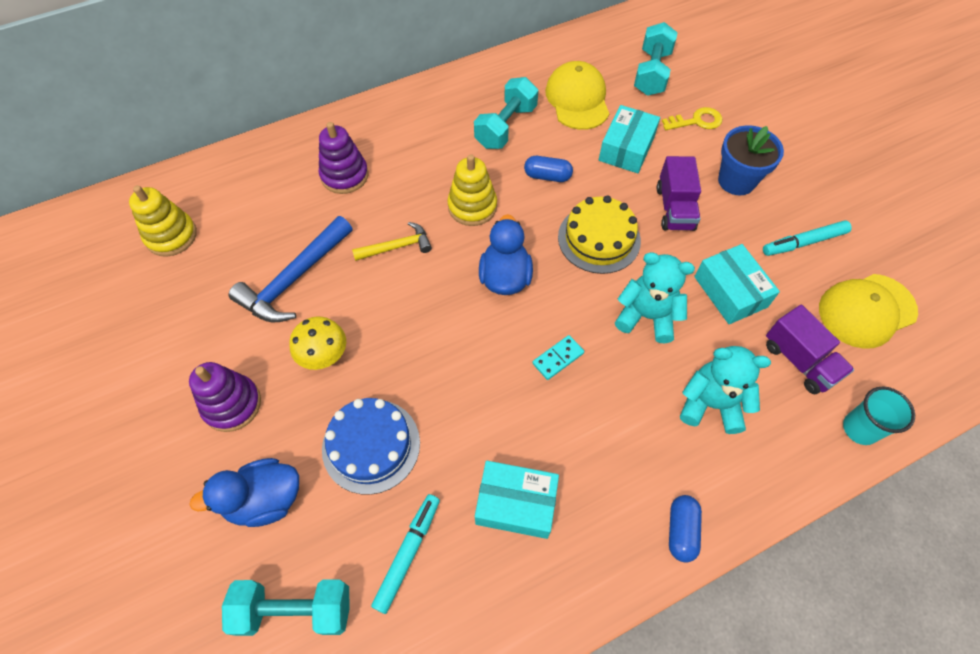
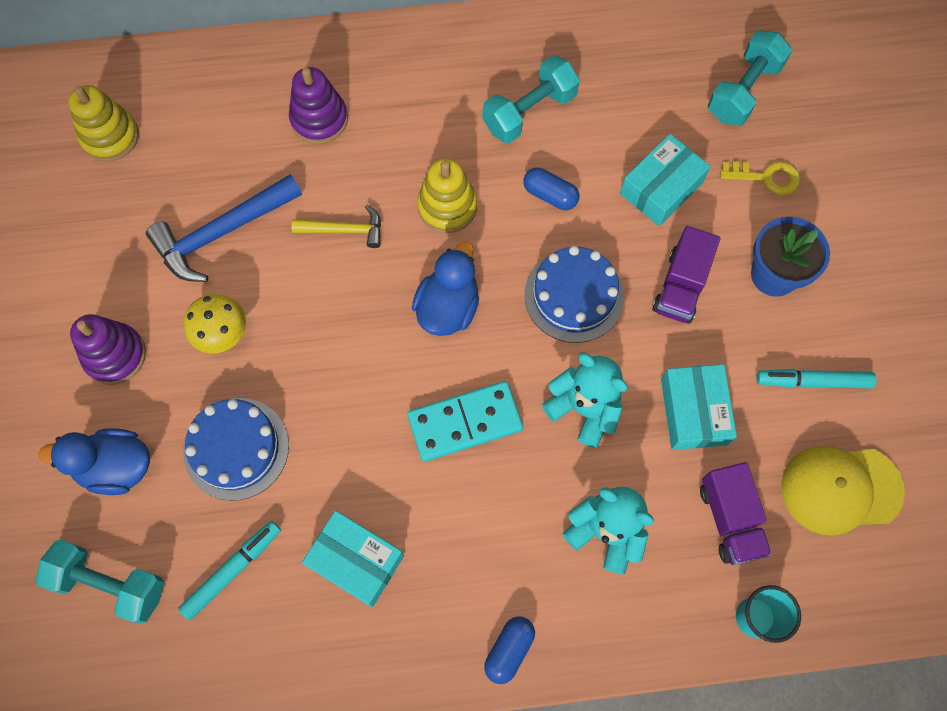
camera: 20 degrees right, 10 degrees up
(558, 358) = (465, 422): turquoise domino -> turquoise domino, size x1.90
(577, 99) = (633, 100): yellow cap -> none
(599, 239) = (574, 295): yellow cake -> blue cake

